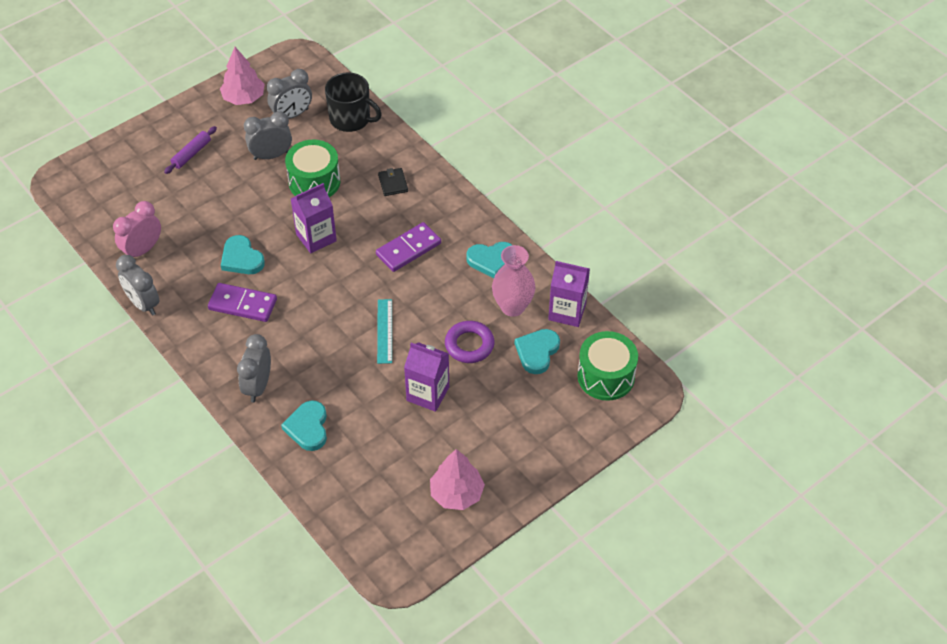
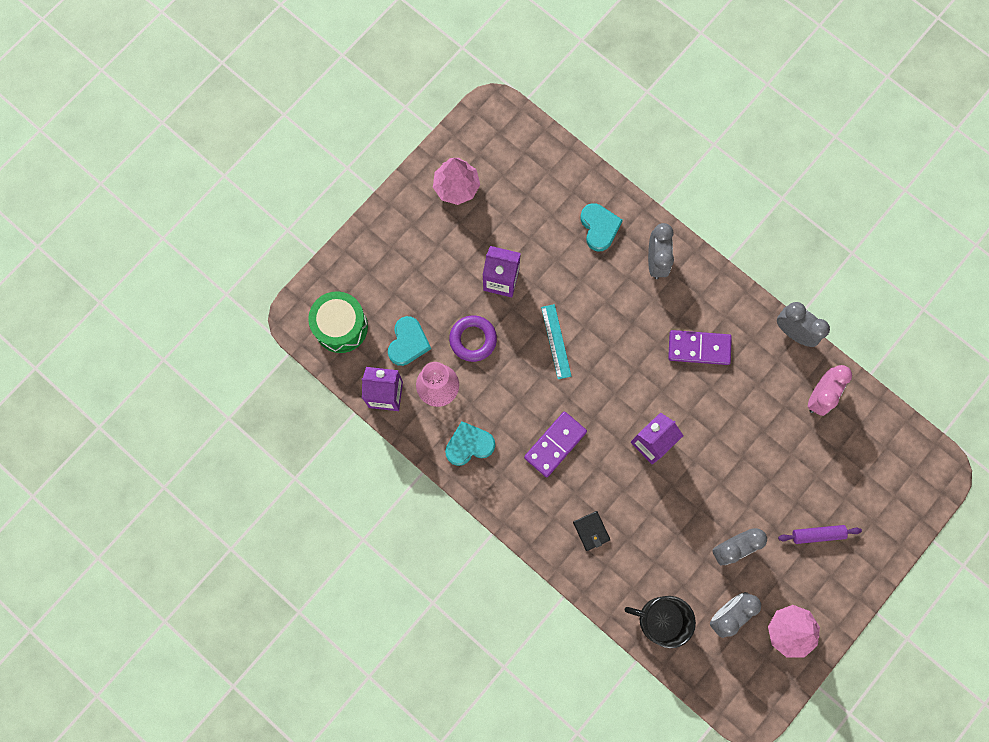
camera: 170 degrees right, 25 degrees up
(191, 154) = (817, 534): purple rolling pin -> purple rolling pin turned 60 degrees clockwise
(241, 258) = (718, 403): turquoise heart -> none
(314, 182) = (674, 518): green drum -> none

